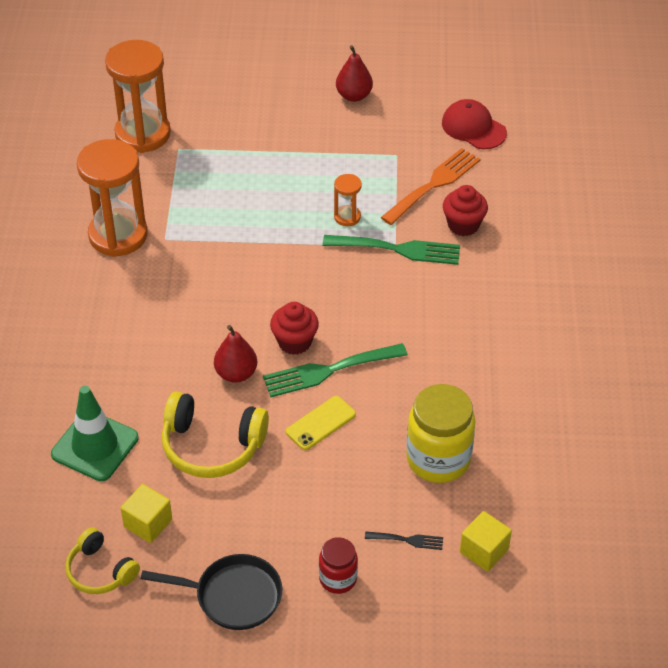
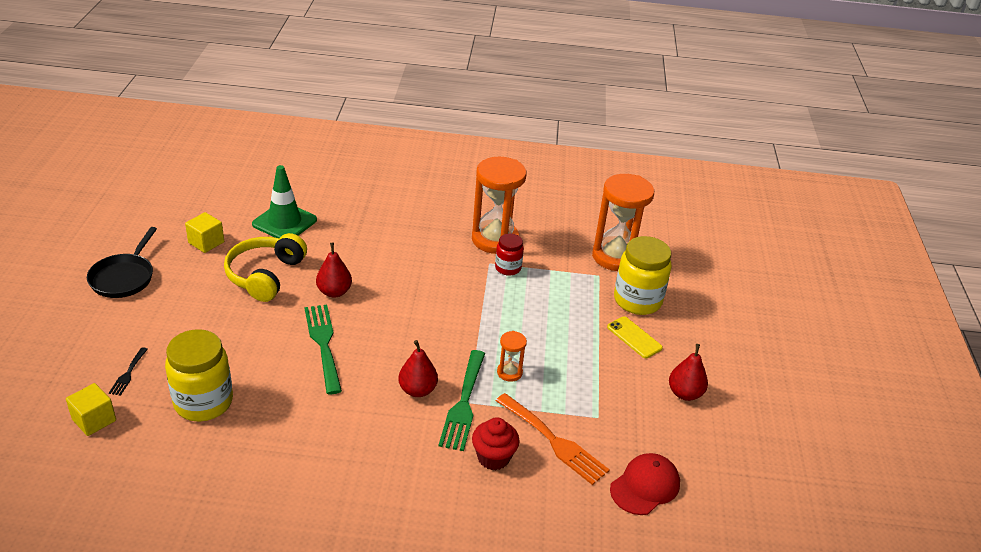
camera: 90 degrees right, 10 degrees down
(100, 571) = (175, 221): yellow headphones -> none
(219, 120) = (637, 300): none -> yellow jar
(294, 342) = (360, 326): red cupcake -> none
(321, 423) = (268, 334): yellow phone -> yellow phone (634, 337)
(338, 579) = (111, 330): red jar -> red jar (508, 268)
(385, 285) = (417, 390): none -> red pear

